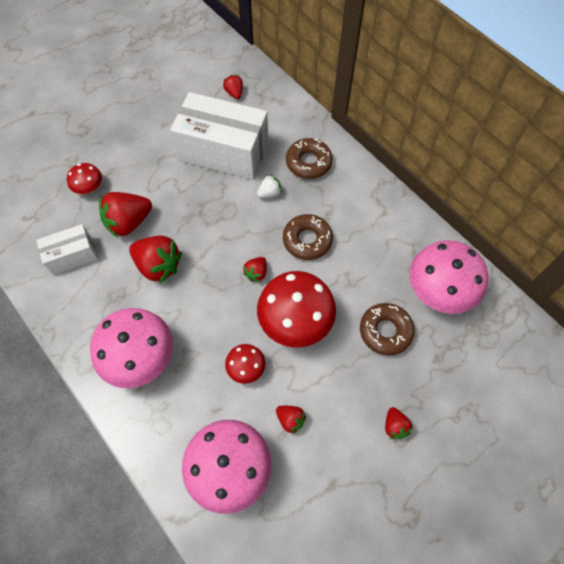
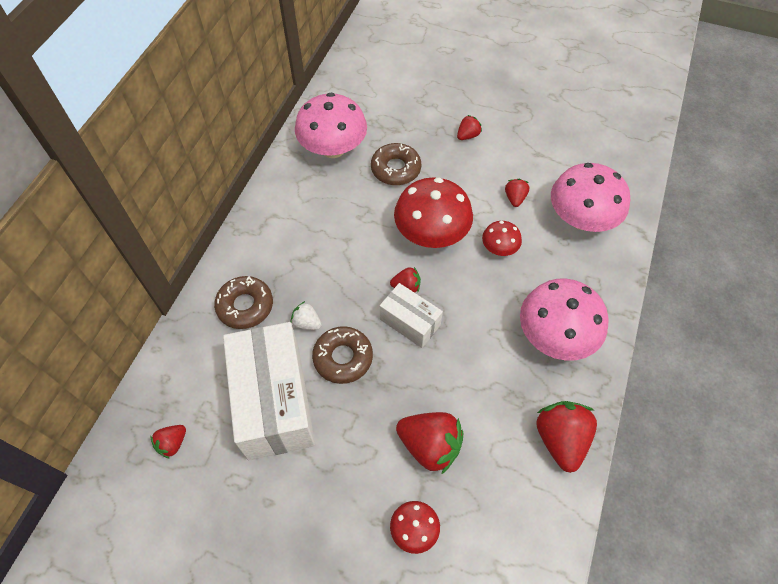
camera: 120 degrees left, 5 degrees down
(72, 256) = (508, 479): white box -> white box (410, 322)
(158, 266) = (458, 379): red strawberry -> red strawberry (560, 439)
(307, 240) = (343, 262): brown donut -> brown donut (343, 358)

